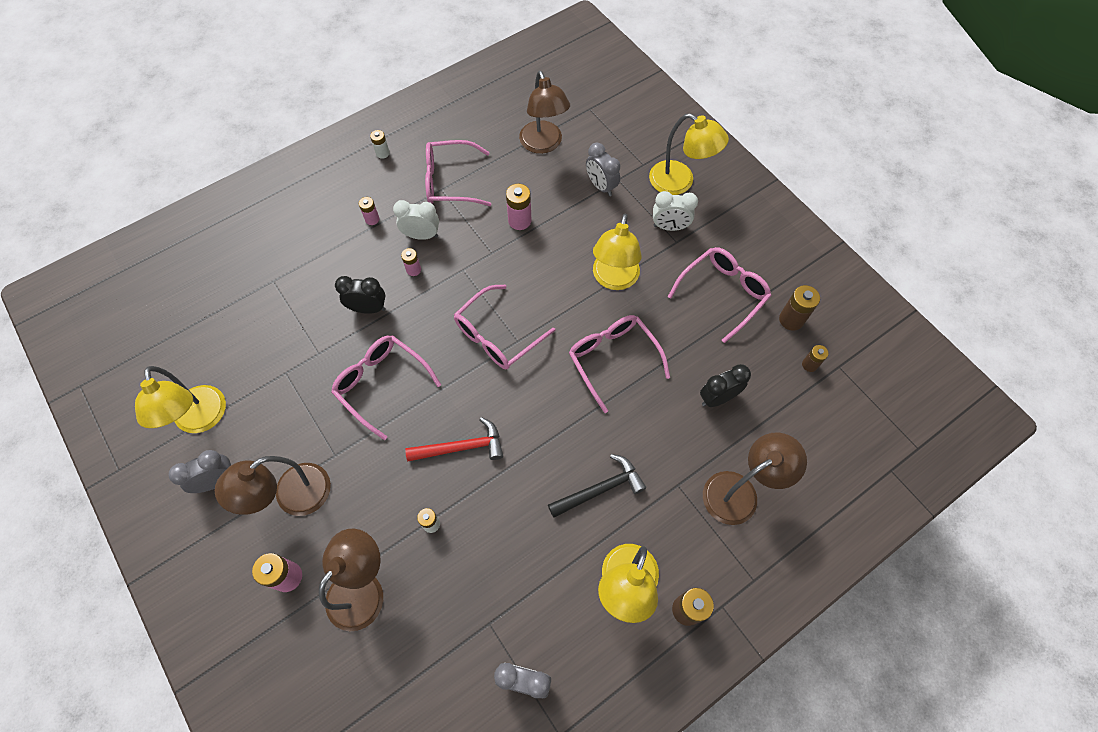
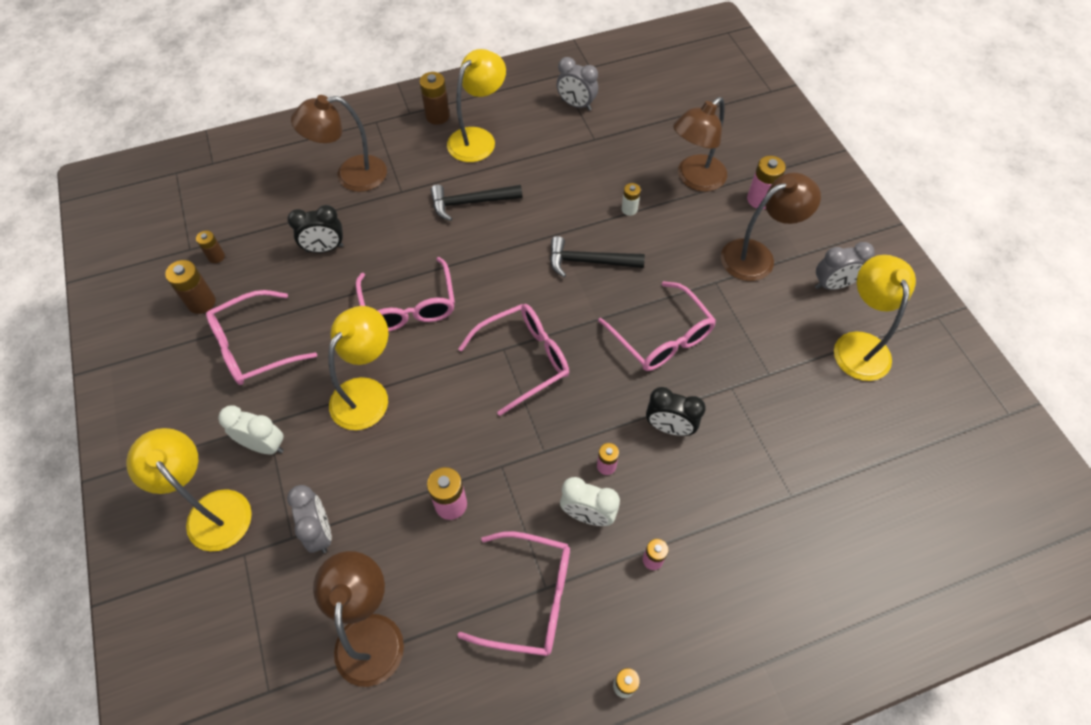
camera: 165 degrees left, 5 degrees down
(461, 447) = (589, 262): red hammer -> black hammer

